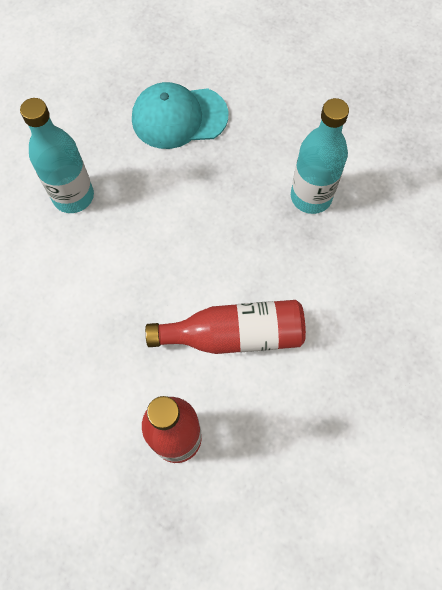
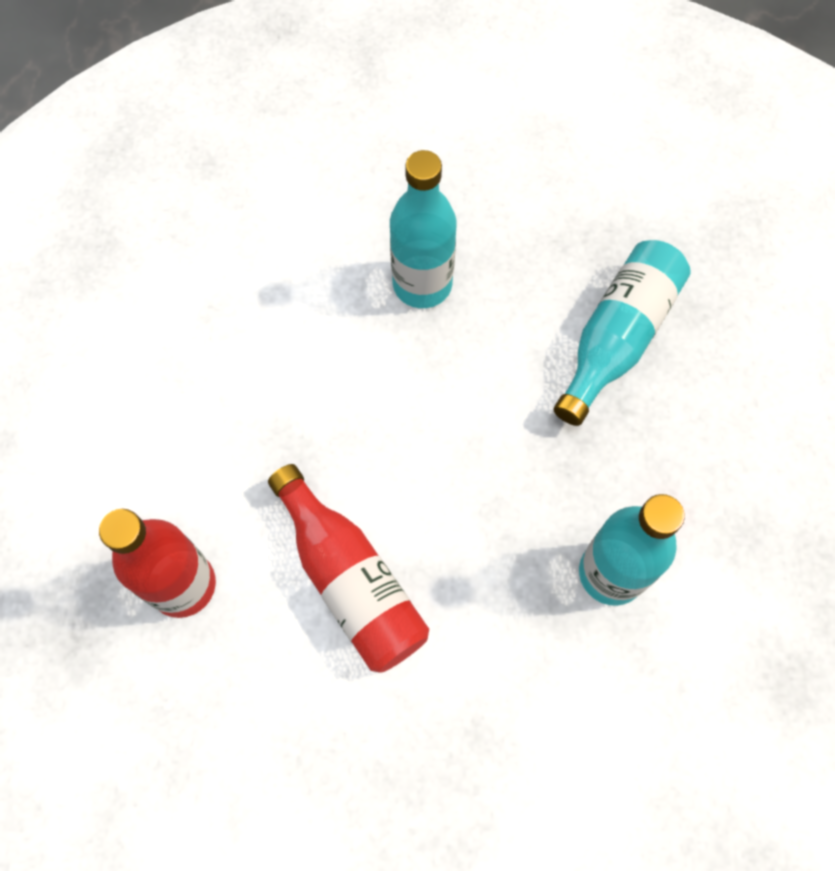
camera: 60 degrees right, 0 degrees up
(179, 117) = (617, 338): turquoise cap -> turquoise bottle

